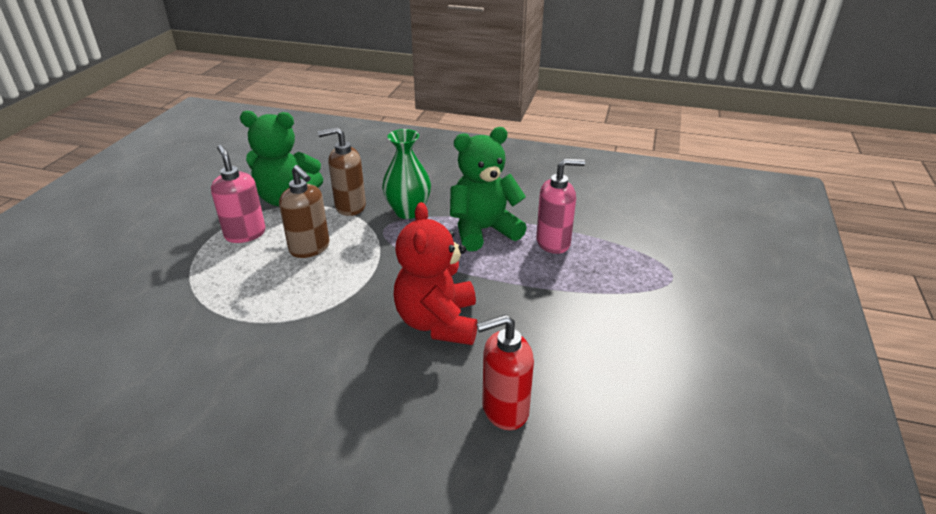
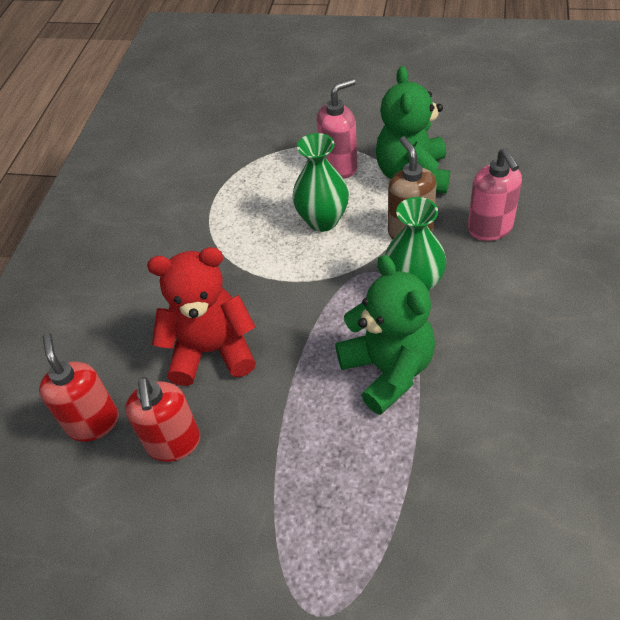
camera: 90 degrees right, 15 degrees up
(310, 248) = (323, 220): brown soap dispenser -> green vase
(535, 348) = (174, 443): none -> red soap dispenser
(553, 243) = (375, 454): pink soap dispenser -> pink soap dispenser (490, 228)

